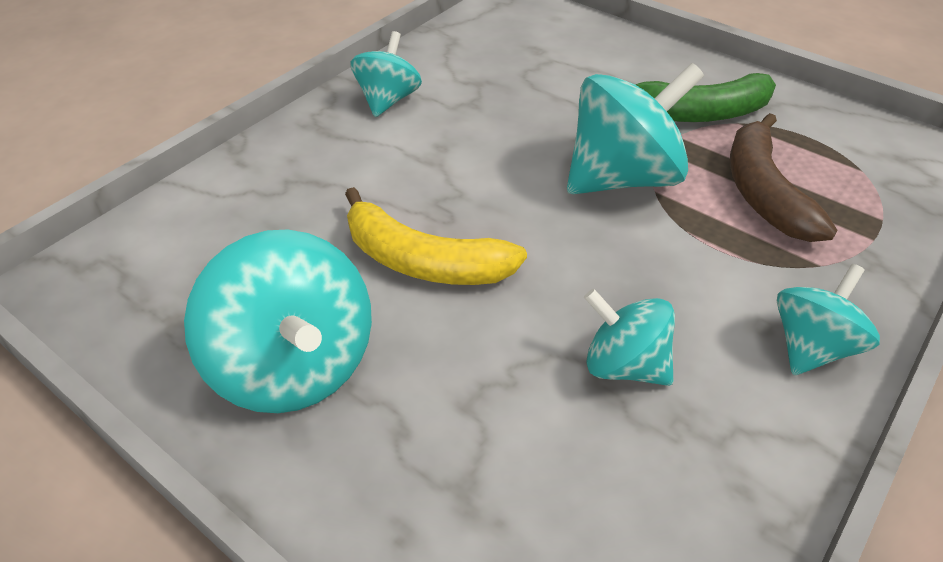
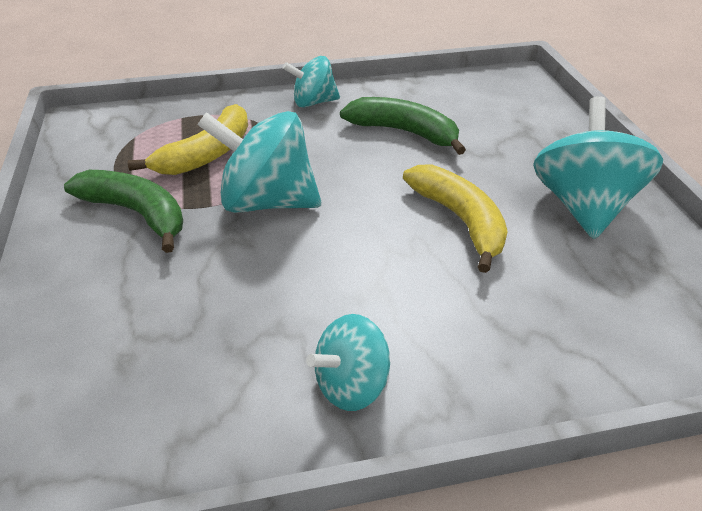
camera: 140 degrees left, 5 degrees down
(624, 365) = (405, 132): turquoise spinning top -> green banana
(763, 192) = (207, 154): brown banana -> yellow banana

